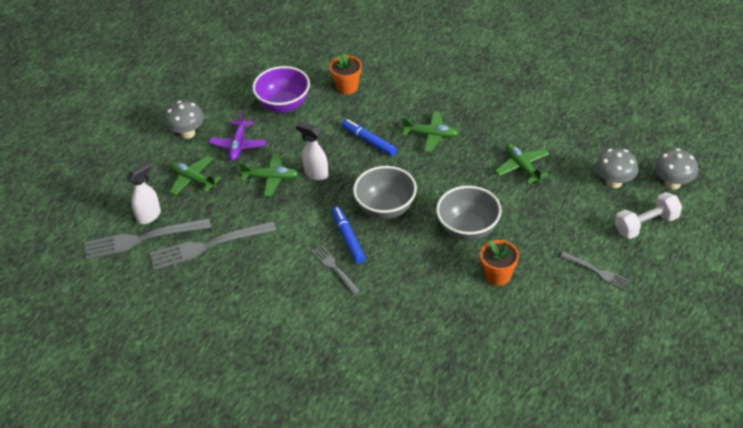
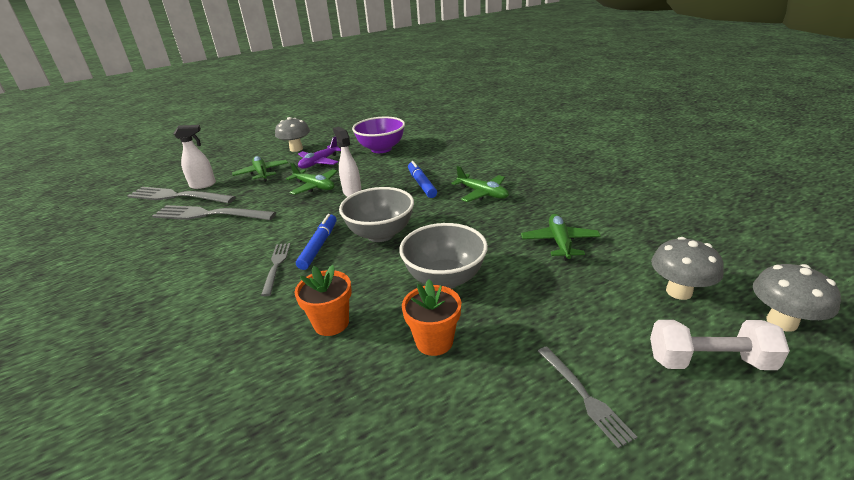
camera: 30 degrees right, 15 degrees down
(347, 87) = (442, 149): orange flower pot -> orange flower pot (331, 323)

